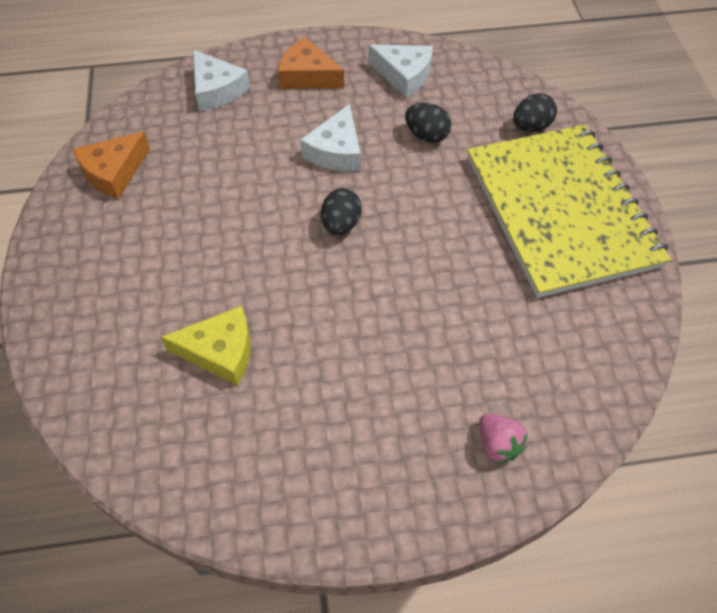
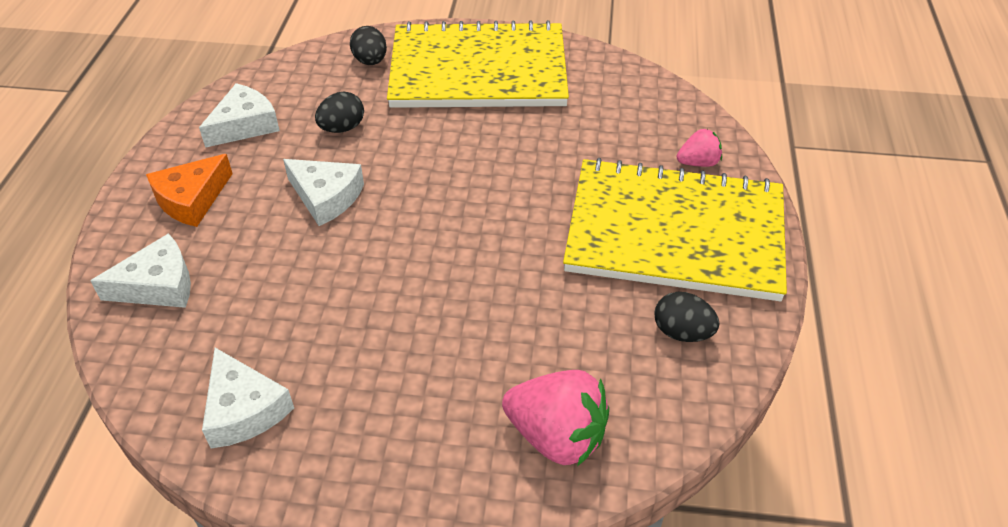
camera: 75 degrees left, 10 degrees down
(108, 372) = (556, 436): none -> pink strawberry
(114, 172) = (244, 409): orange cheese -> white cheese
(220, 351) = (557, 332): yellow cheese -> none
(341, 224) = (430, 212): black egg -> black egg (682, 332)
(376, 434) = (675, 232): none -> yellow notebook

